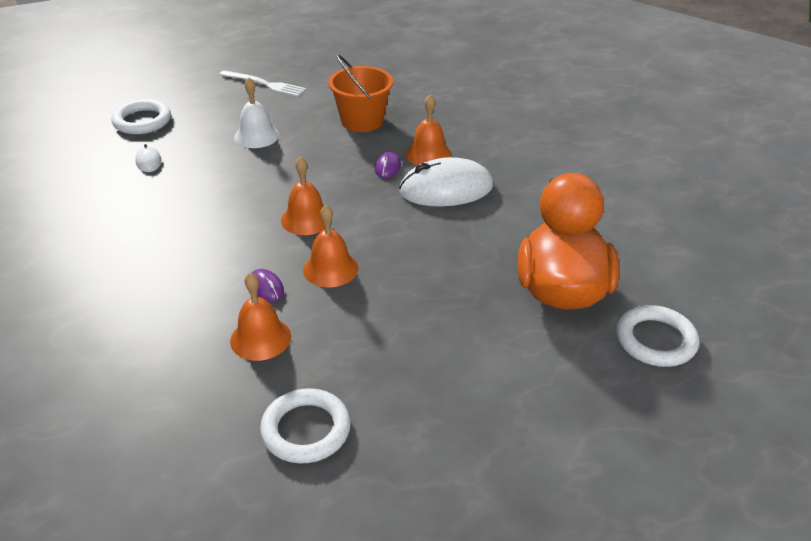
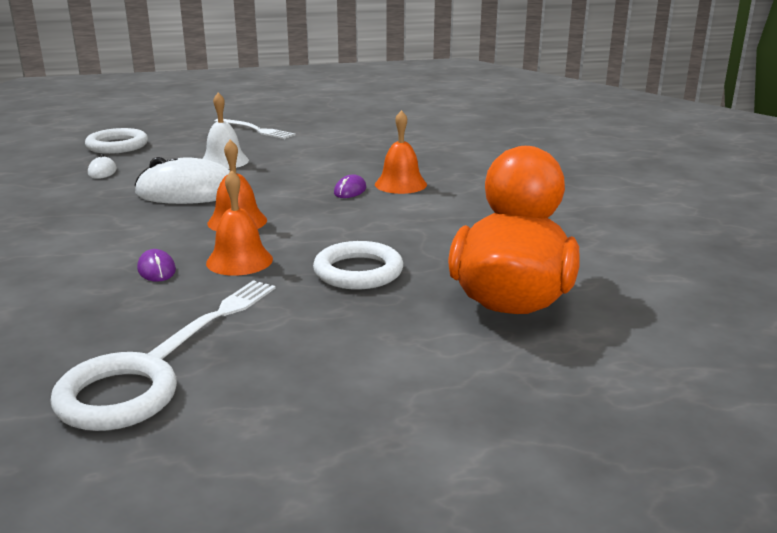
camera: 10 degrees right, 15 degrees down
(260, 338) = (120, 310): orange bell -> none
(342, 336) = (217, 317): none -> white fork
(362, 121) = (341, 158): orange bucket -> none
(446, 189) = (407, 210): white mouse -> white mouse (188, 192)
(655, 340) = (622, 357): white ring -> white ring (358, 272)

